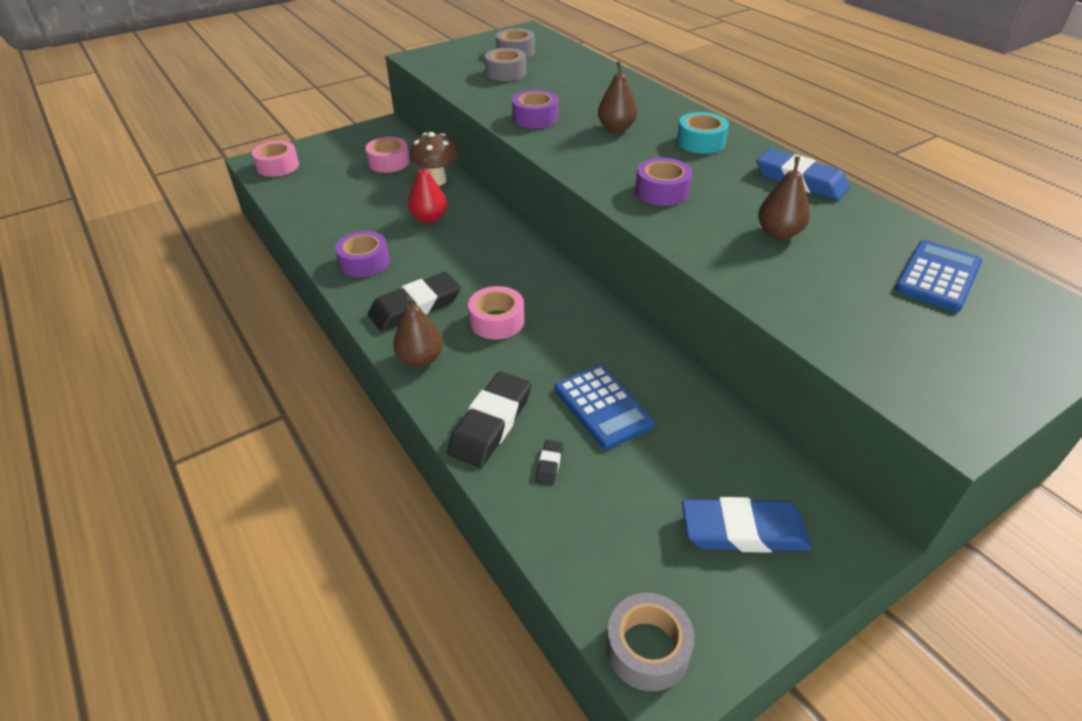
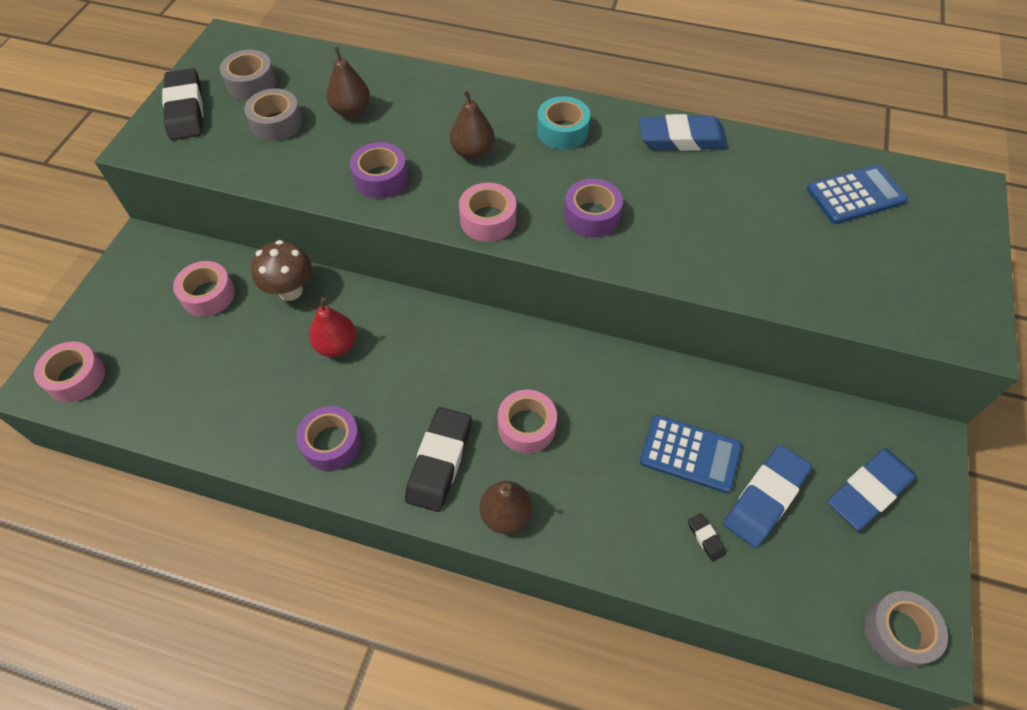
camera: 40 degrees left, 15 degrees up
(491, 423) = (628, 535): black eraser -> black eraser (185, 109)
(580, 163) = (488, 220): none -> pink tape
(634, 472) = (765, 498): none -> blue eraser
(779, 233) = (721, 213): brown pear -> brown pear (352, 111)
(938, 276) = (855, 195): blue calculator -> blue calculator turned 75 degrees clockwise

